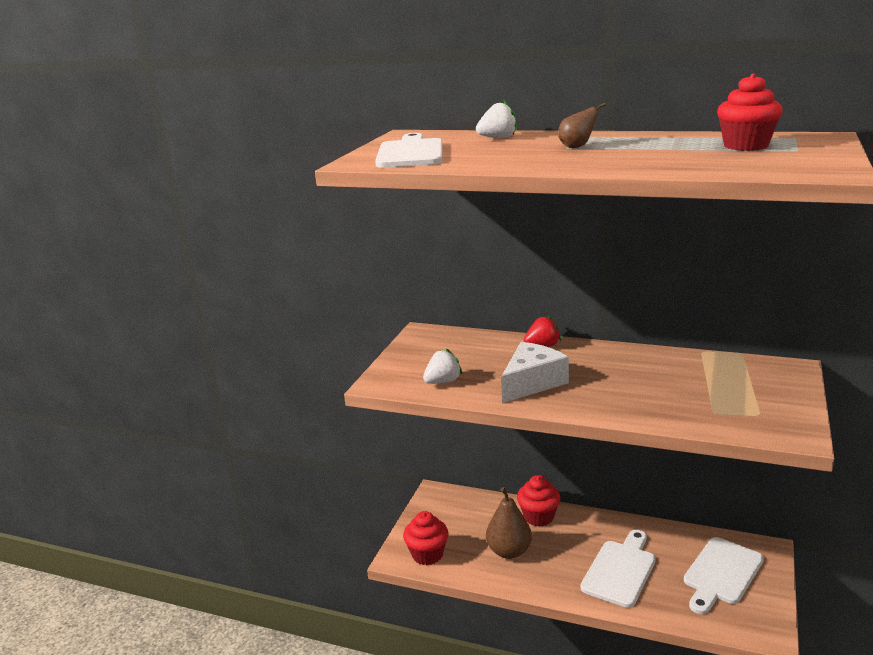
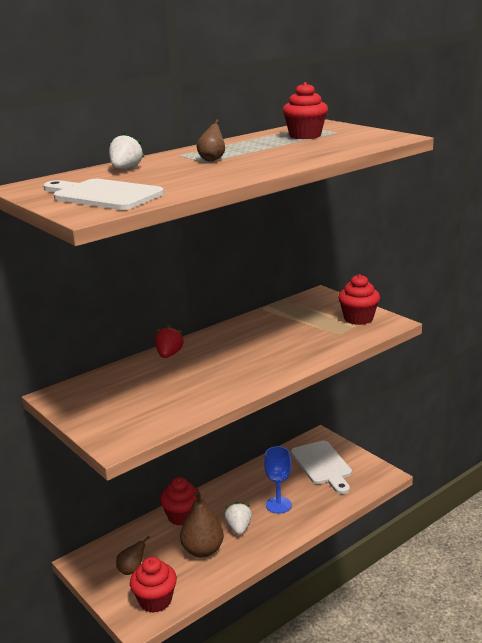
camera: 60 degrees left, 0 degrees up
(443, 381) = (160, 412): white strawberry -> white strawberry (238, 528)
(450, 523) = (132, 570): none -> brown pear
(532, 383) = (218, 377): white cheese -> none
(620, 570) = (278, 505): white cutting board -> blue goblet
(770, 411) = (358, 318): none -> red cupcake

